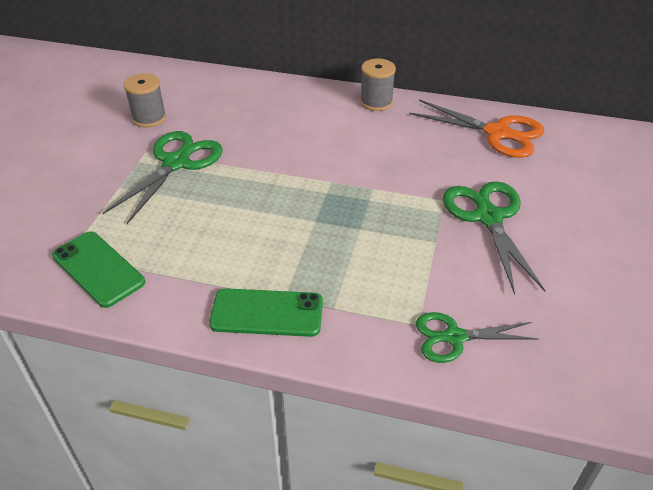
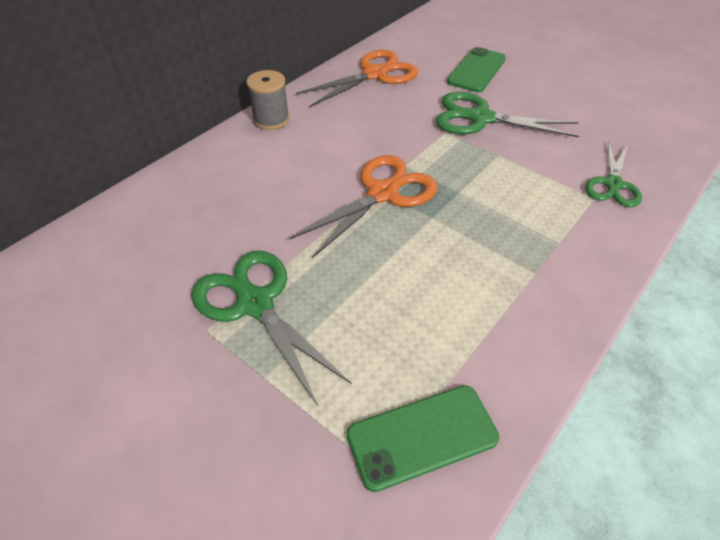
camera: 65 degrees left, 5 degrees up
(149, 118) = (130, 309): grey spool -> none
(267, 313) = (552, 291): green phone -> green phone (476, 70)
(326, 186) = (382, 194): none -> orange scissors

